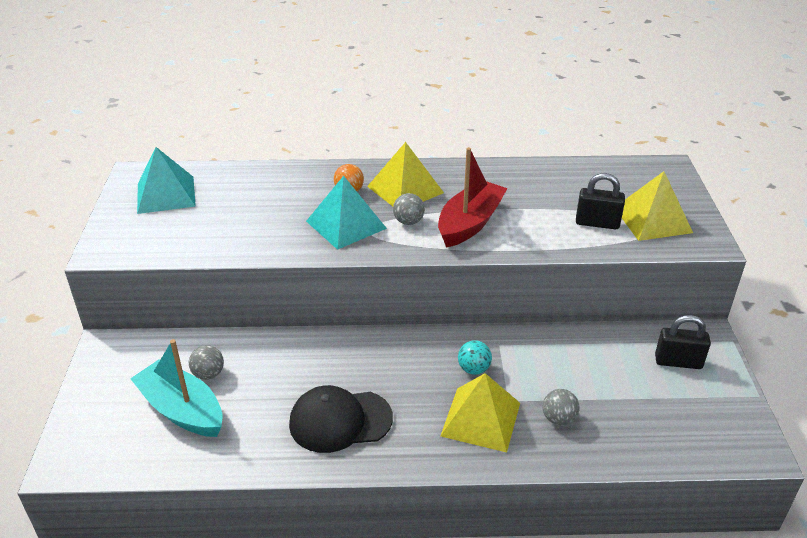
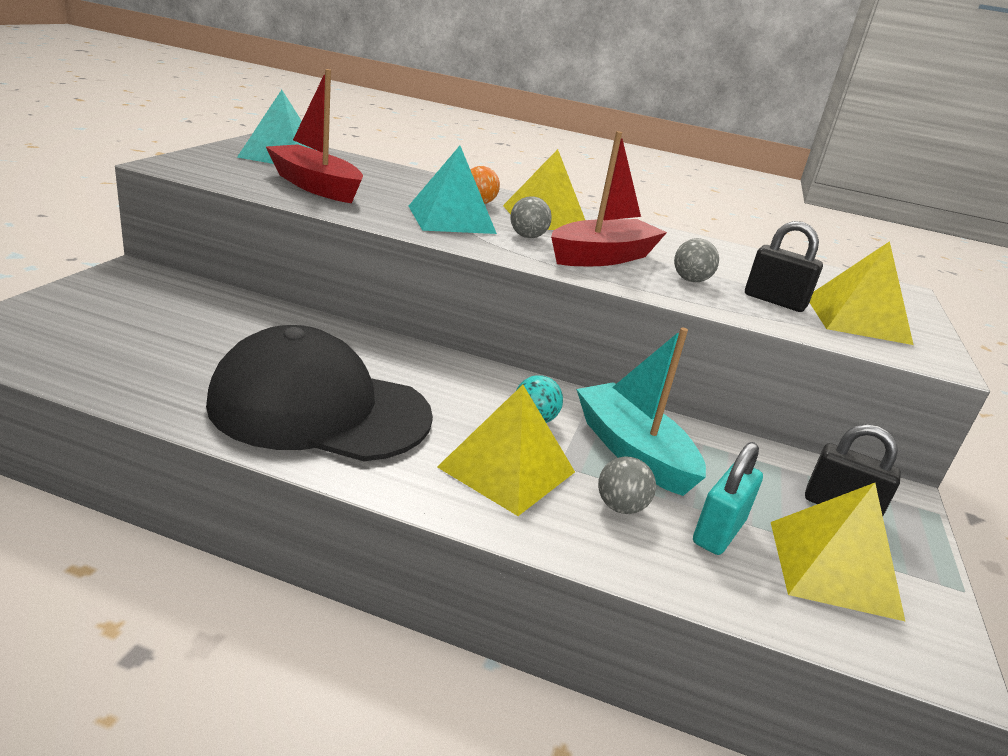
camera: 15 degrees right, 10 degrees down
(182, 410) = (147, 339): turquoise boat -> turquoise boat (633, 451)
(208, 374) = (210, 322): grey ball -> grey ball (690, 280)
(225, 227) = (315, 186): none -> red boat
(340, 421) = (319, 409): black cap -> black cap, size x1.52
(619, 413) = (718, 532): none -> turquoise padlock
(688, 411) = (833, 568): none -> yellow pyramid

